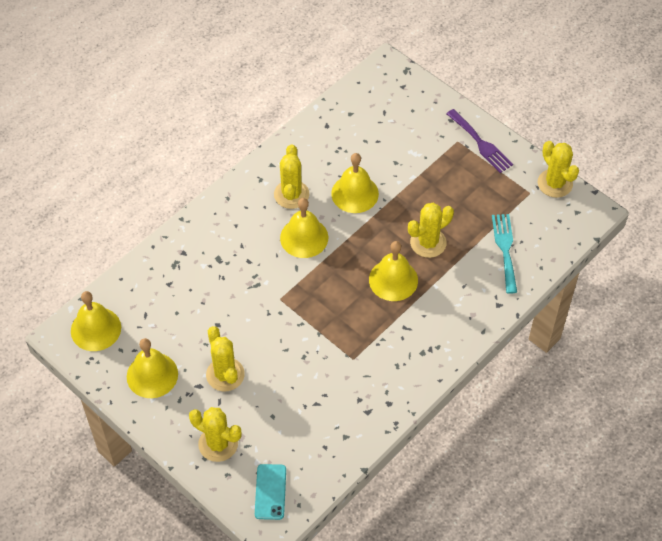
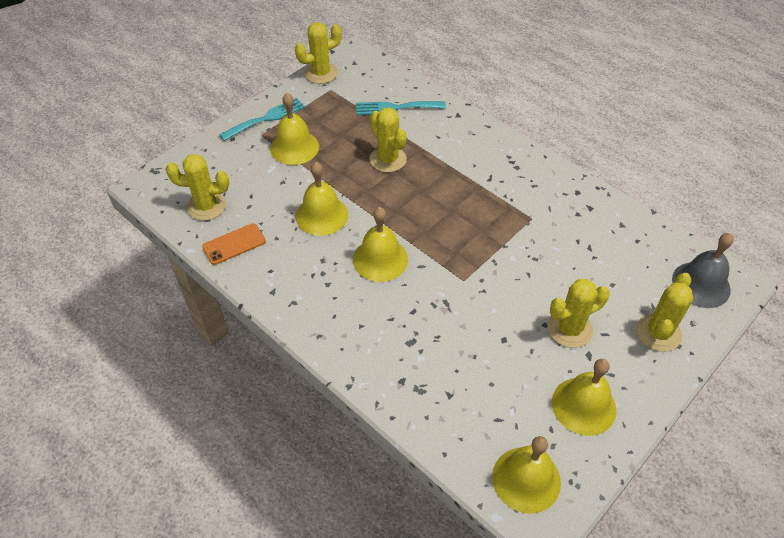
camera: 90 degrees left, 5 degrees down
(270, 492) = (701, 284): turquoise phone -> grey bell
(291, 194) = (319, 271): yellow cactus -> yellow cactus (206, 206)
(321, 134) = (234, 244): none -> orange phone
(393, 280) = (434, 186): yellow bell -> yellow bell (294, 147)
(481, 143) = (266, 118): purple fork -> turquoise fork

